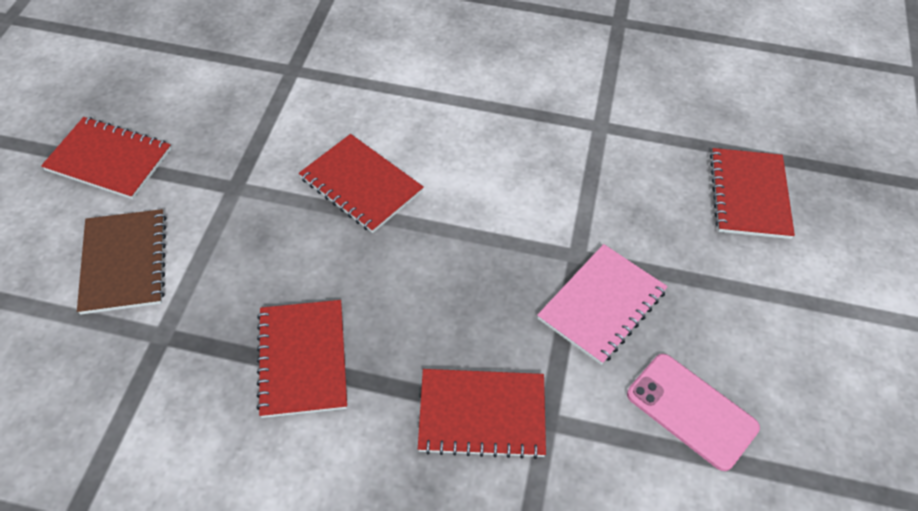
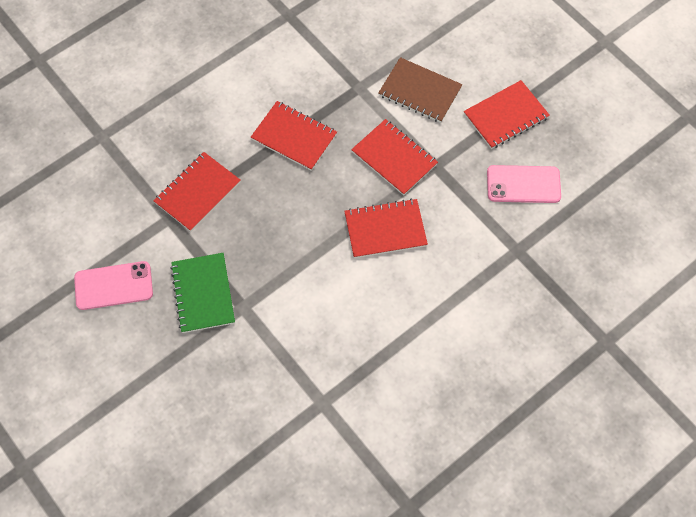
camera: 130 degrees right, 10 degrees up
(202, 101) = (523, 184): none -> pink phone
(601, 305) = (203, 293): pink notebook -> green notebook
(749, 195) = (196, 445): red notebook -> red notebook (394, 158)

